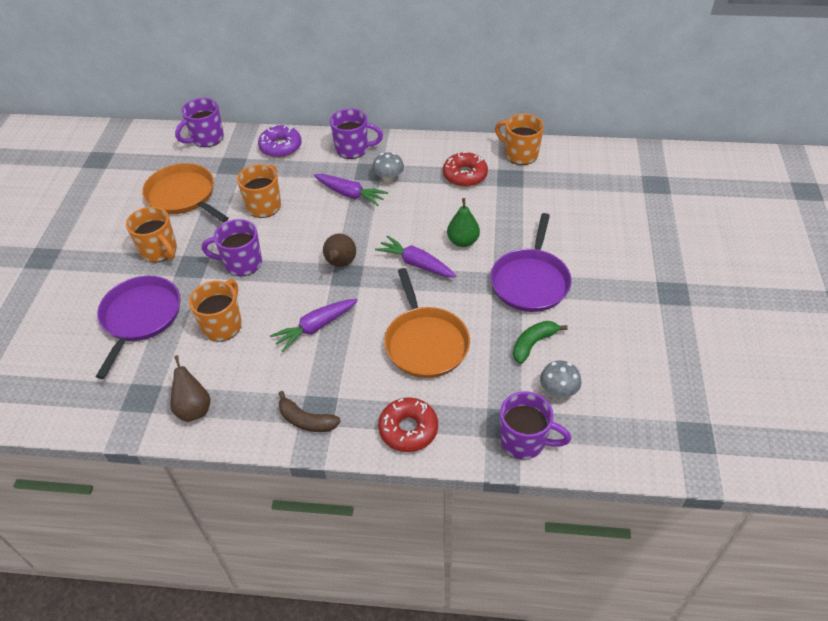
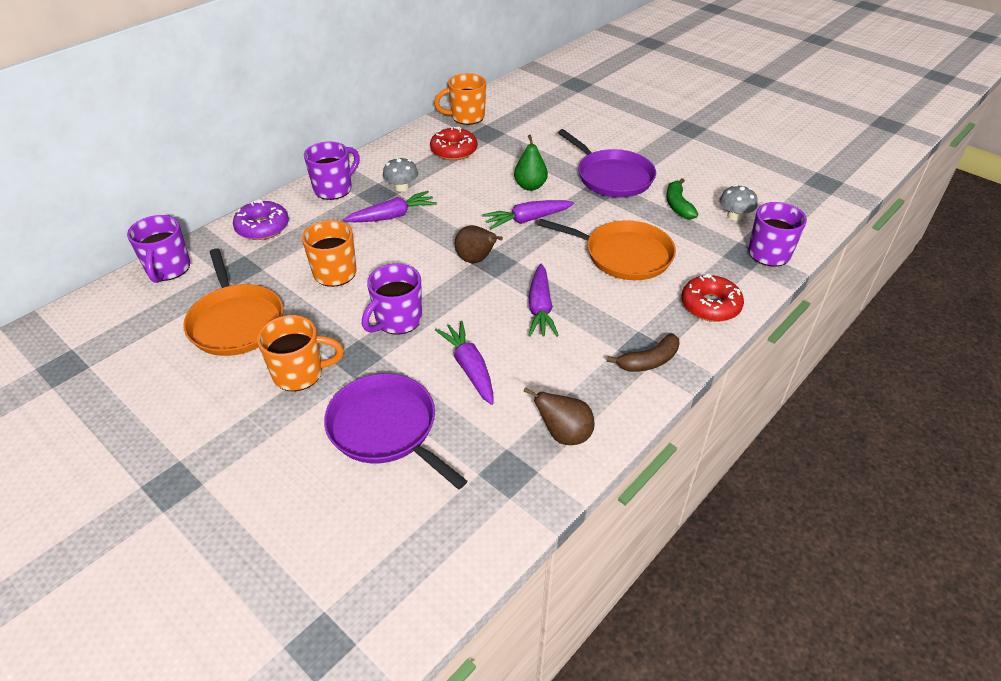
camera: 55 degrees left, 5 degrees down
(183, 196) = (236, 322): orange pan -> orange pan turned 105 degrees counterclockwise
(223, 325) = (469, 368): orange mug -> purple carrot

